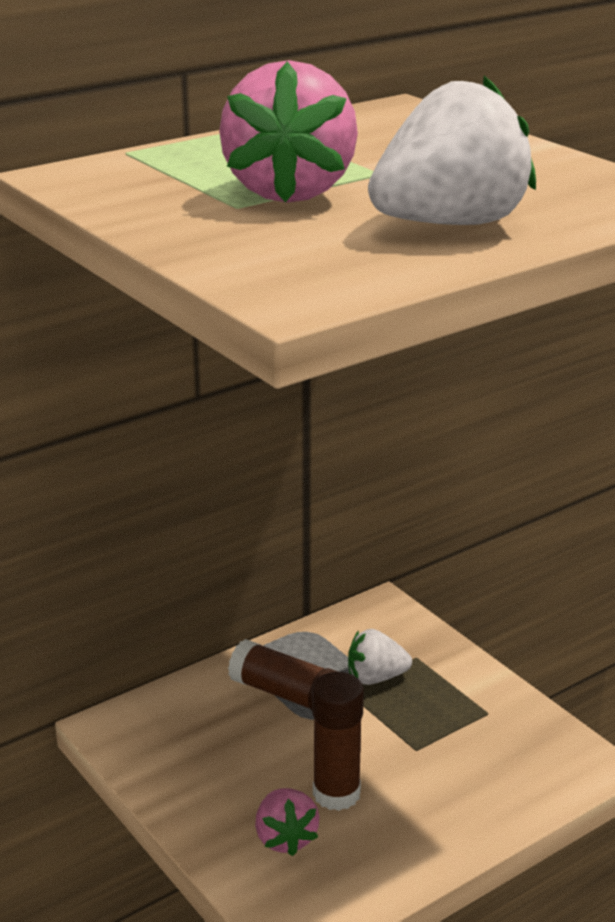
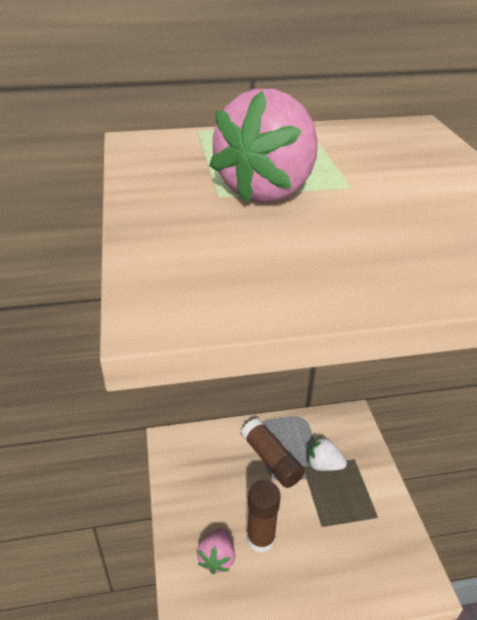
camera: 25 degrees right, 10 degrees up
(450, 224) = (360, 255): white strawberry -> none

